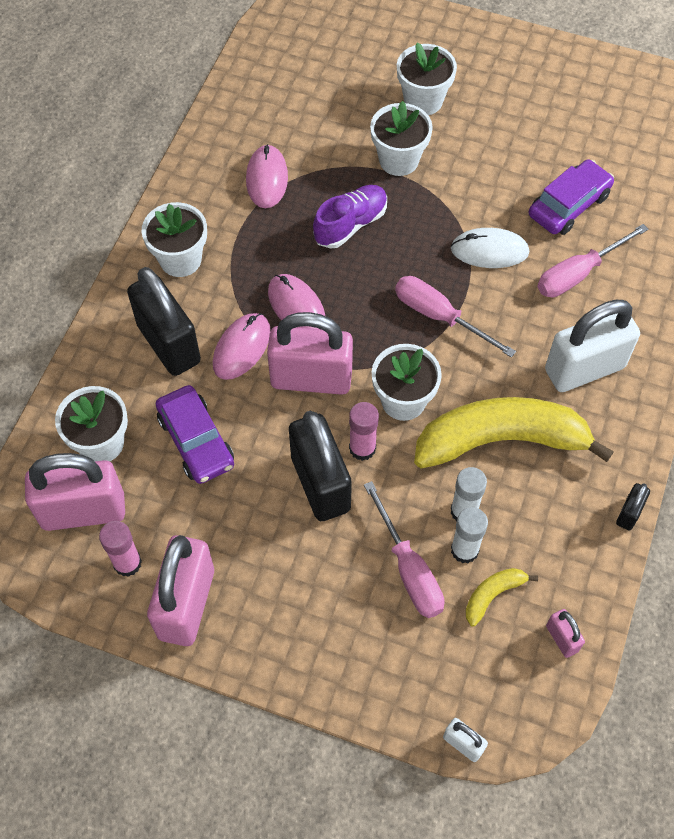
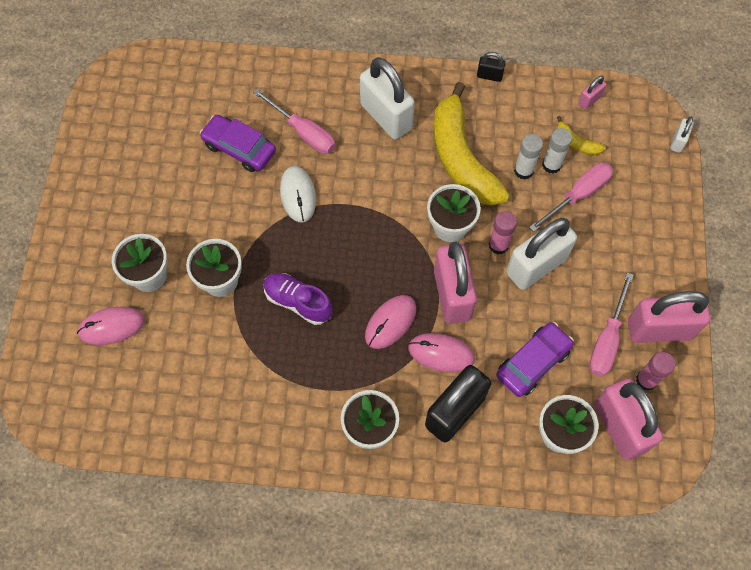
camera: 105 degrees left, 5 degrees up
(266, 179) = (265, 382): pink mouse -> pink mouse (112, 327)
(320, 483) = (536, 266): black padlock -> white padlock
(439, 316) = (369, 218): pink screwdriver -> pink screwdriver (607, 339)

